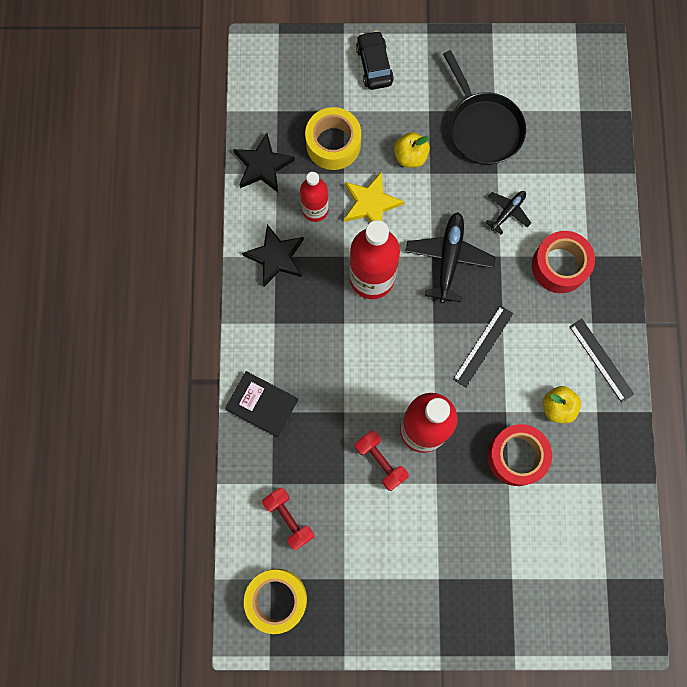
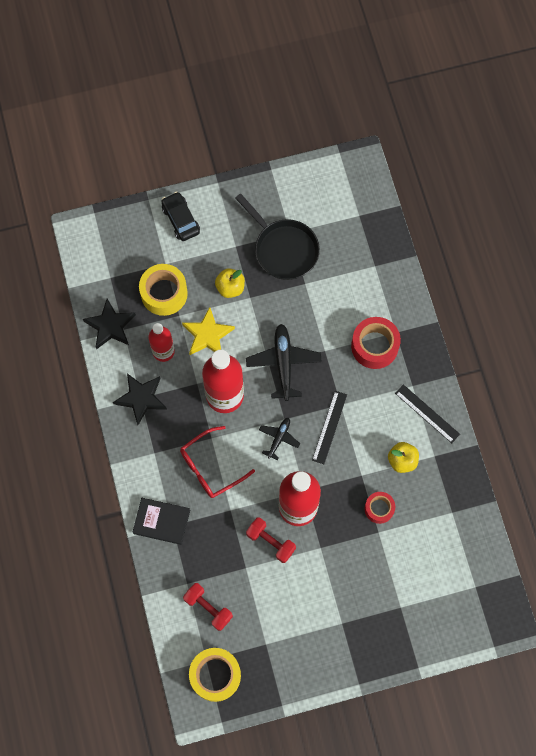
camera: 15 degrees left, 5 degrees down
(334, 356) = (210, 467): none -> red glasses
(508, 212) = (321, 313): black plane -> black plane (279, 438)
(516, 456) = (379, 509): red tape -> red tape, size x0.61

